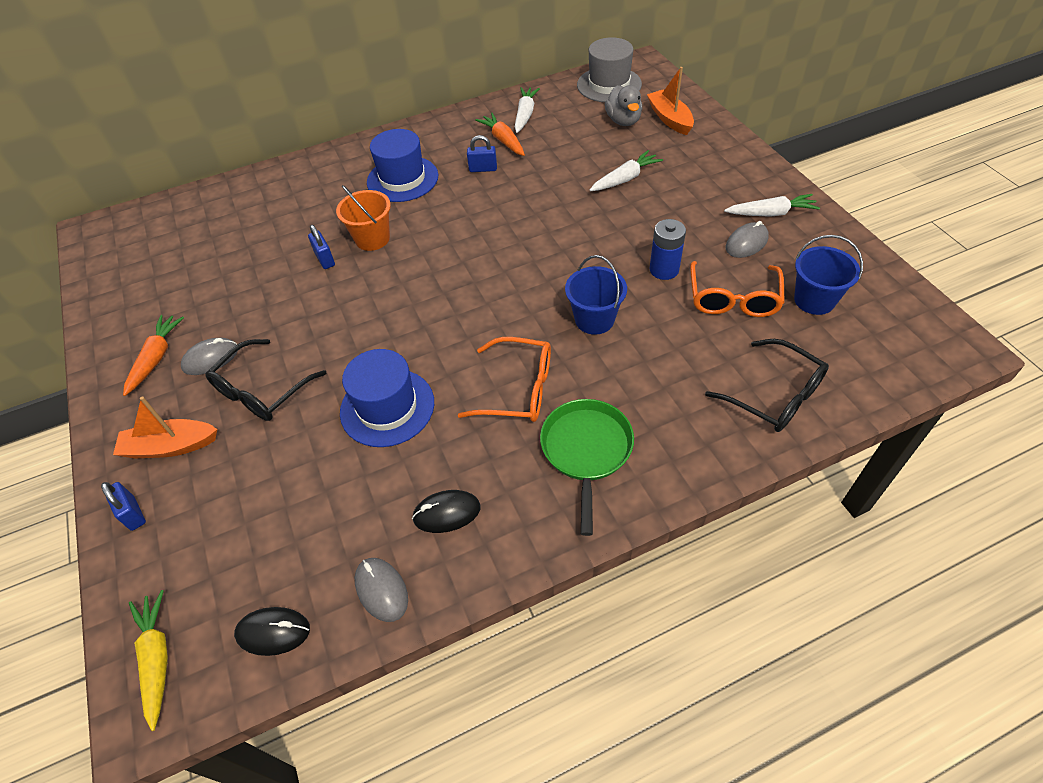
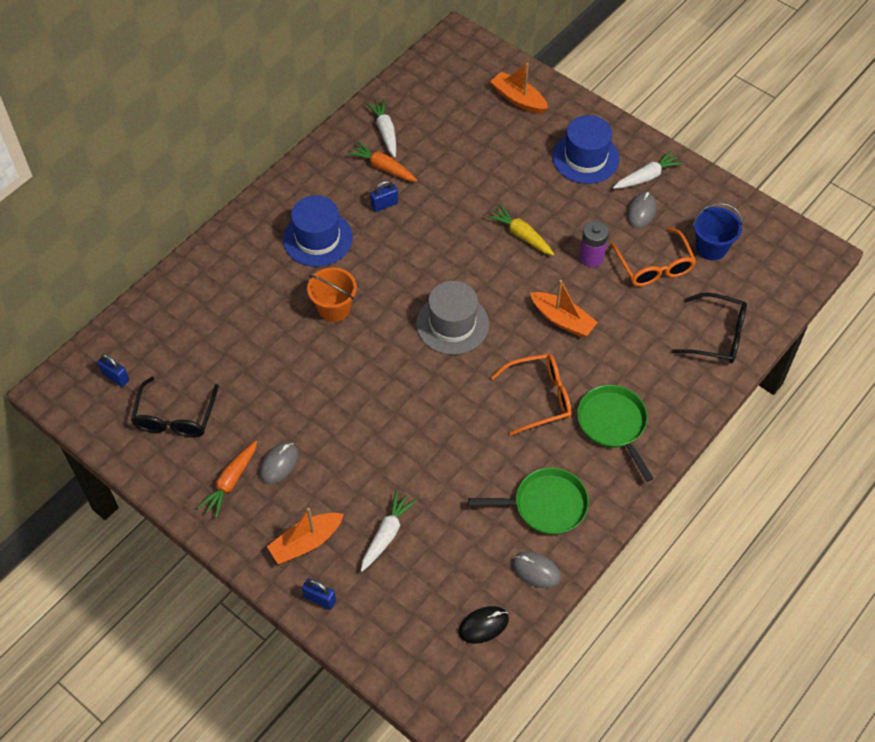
camera: 30 degrees left, 5 degrees up
(156, 358) = (231, 481): orange carrot -> orange carrot turned 135 degrees counterclockwise
(157, 659) = (419, 674): yellow carrot -> yellow carrot (521, 235)
(263, 390) = (344, 472): black glasses -> black glasses (175, 416)
(325, 259) = (306, 342): blue padlock -> blue padlock (115, 377)
(387, 407) = (452, 448): blue hat -> blue hat (585, 158)
(446, 513) = (546, 505): black mouse -> green pan
(594, 319) = (562, 320): blue bucket -> orange boat
(609, 84) = (442, 73): grey hat -> grey hat (452, 324)
(623, 121) = (479, 113): grey duck -> none
(625, 179) = (514, 177): white carrot -> white carrot (386, 535)
(664, 270) = (591, 257): blue battery -> purple battery

